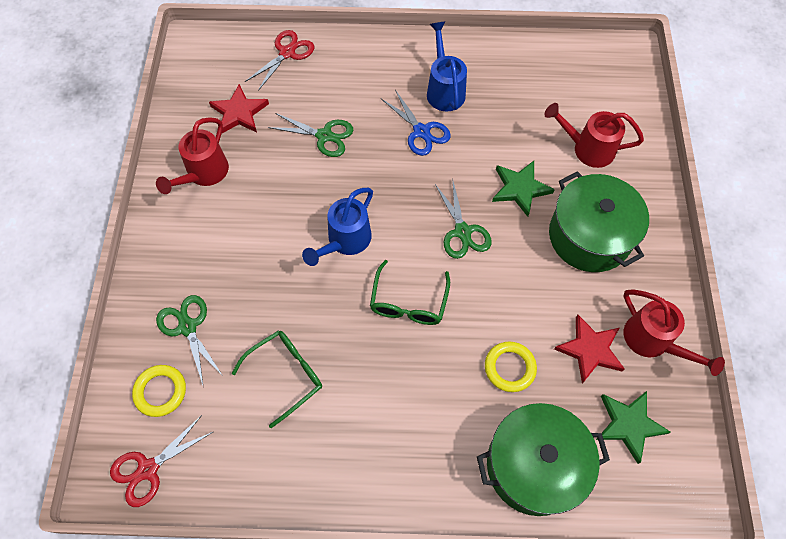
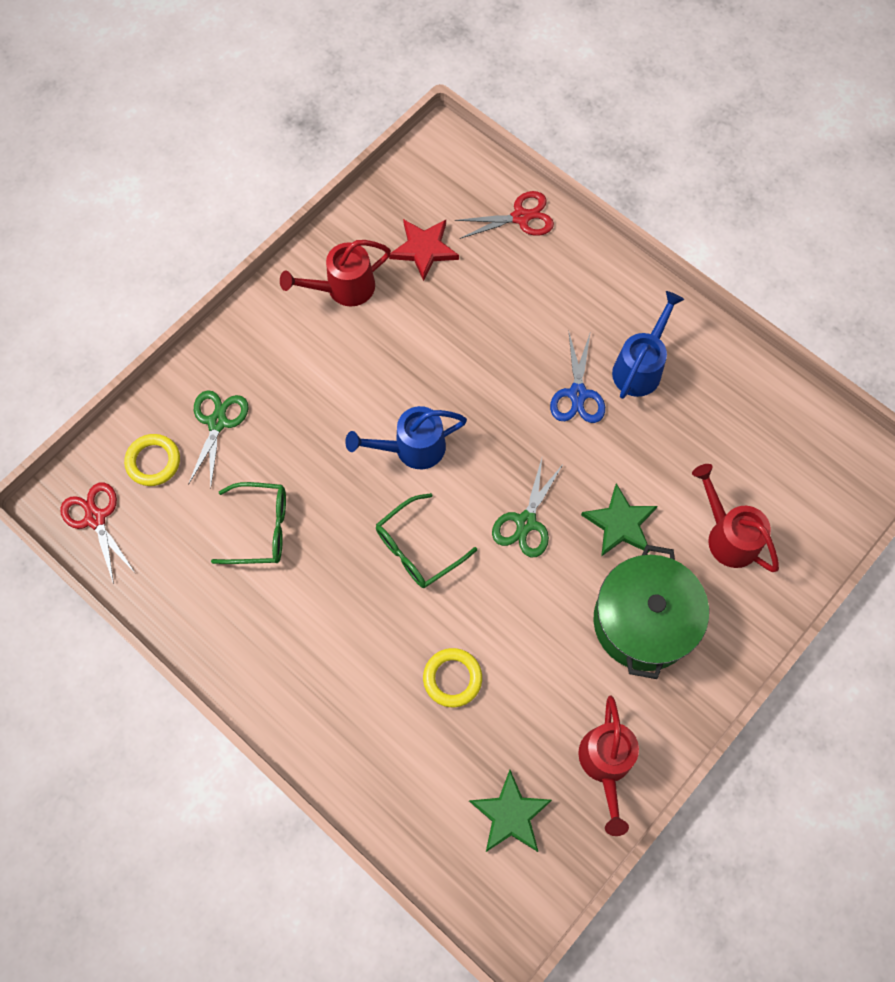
camera: 40 degrees right, 5 degrees up
(148, 469) = (95, 518): red scissors -> red scissors turned 60 degrees clockwise
(324, 136) = (482, 330): green scissors -> none
(534, 465) = (395, 776): green pot -> none
(590, 350) = (539, 723): red star -> none

